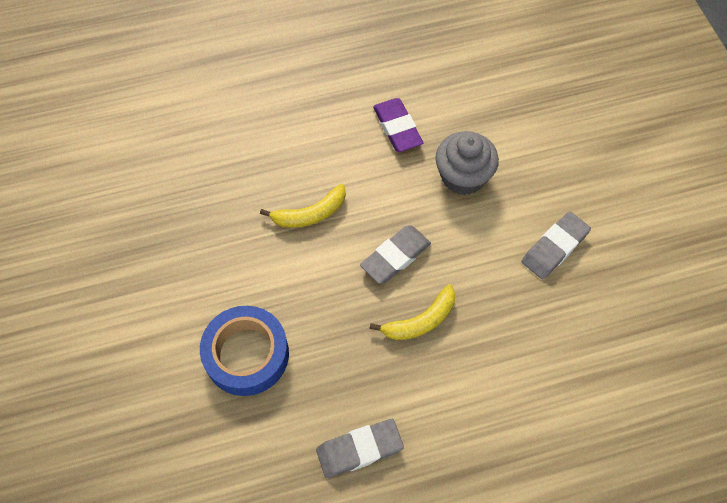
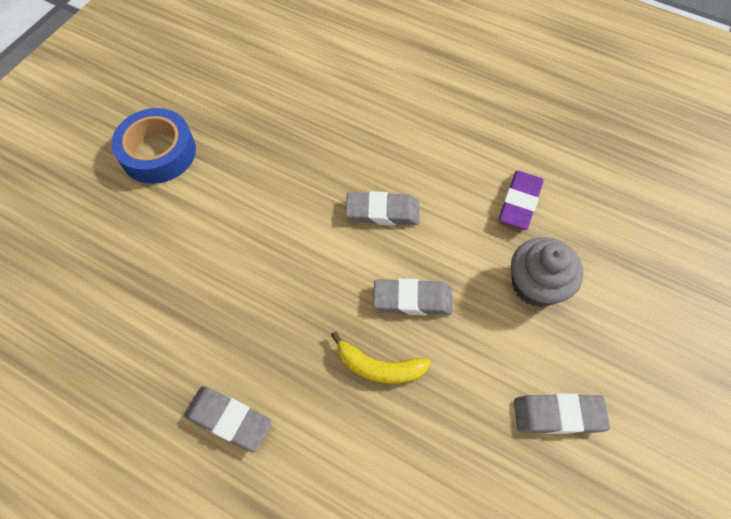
camera: 45 degrees right, 0 degrees up
(246, 354) = (231, 272): blue tape -> blue tape (158, 152)
(310, 214) = (382, 212): yellow banana -> grey eraser

